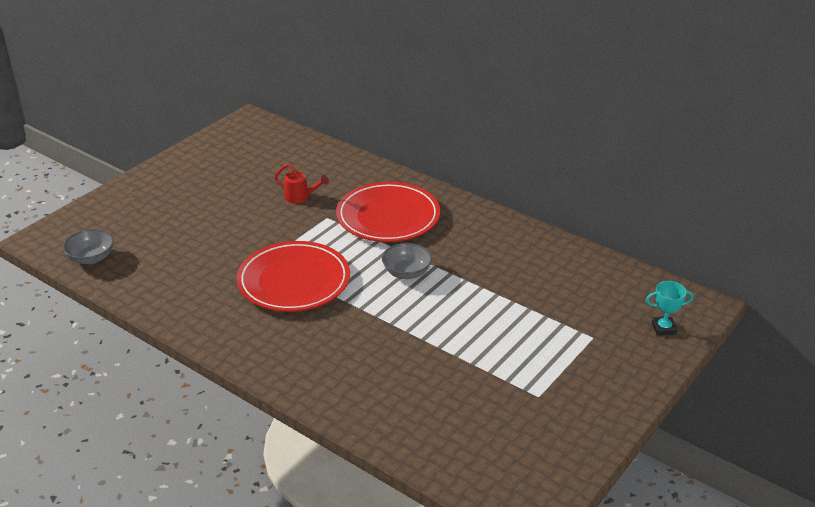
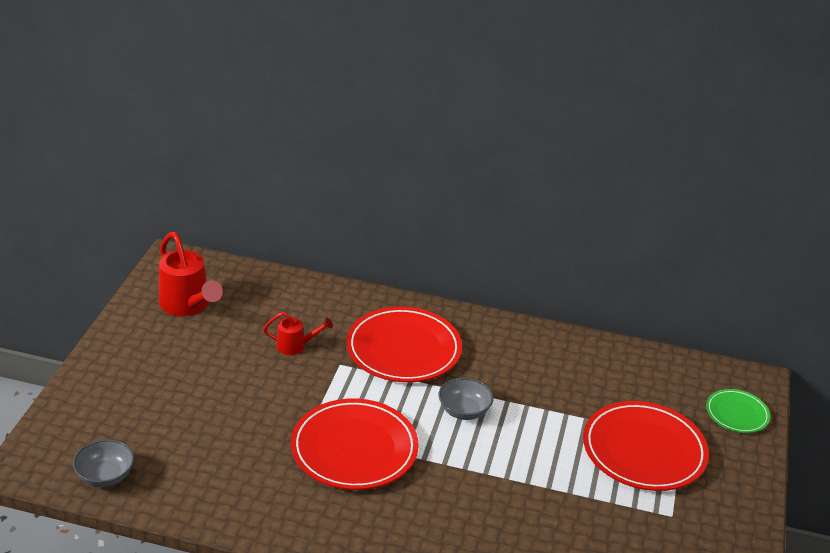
camera: 25 degrees left, 0 degrees up
(237, 153) = (188, 305): none -> red watering can
(549, 338) = (644, 450): none -> red plate
(663, 328) = (737, 413): turquoise trophy -> green plate

